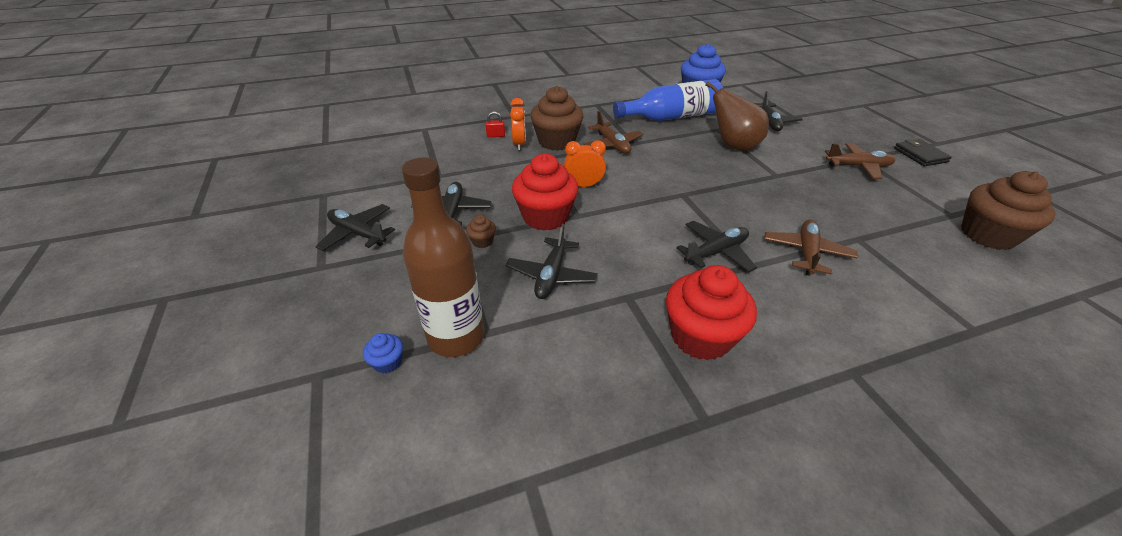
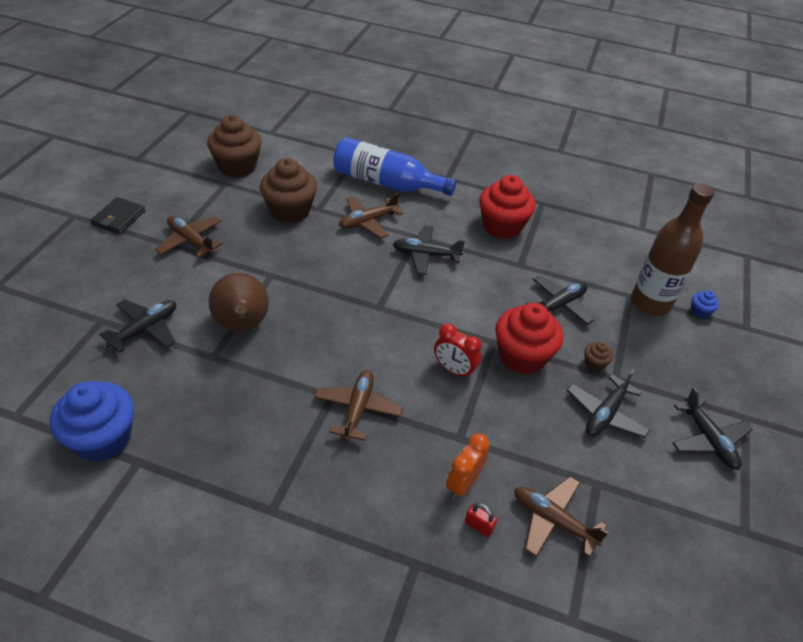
camera: 145 degrees left, 5 degrees up
(456, 152) = (553, 521): none -> brown plane
(556, 142) = (414, 458): brown cupcake -> brown cupcake (290, 211)
(583, 186) = (454, 370): orange clock -> red clock
(672, 117) = (223, 411): blue bottle -> blue bottle (386, 183)

